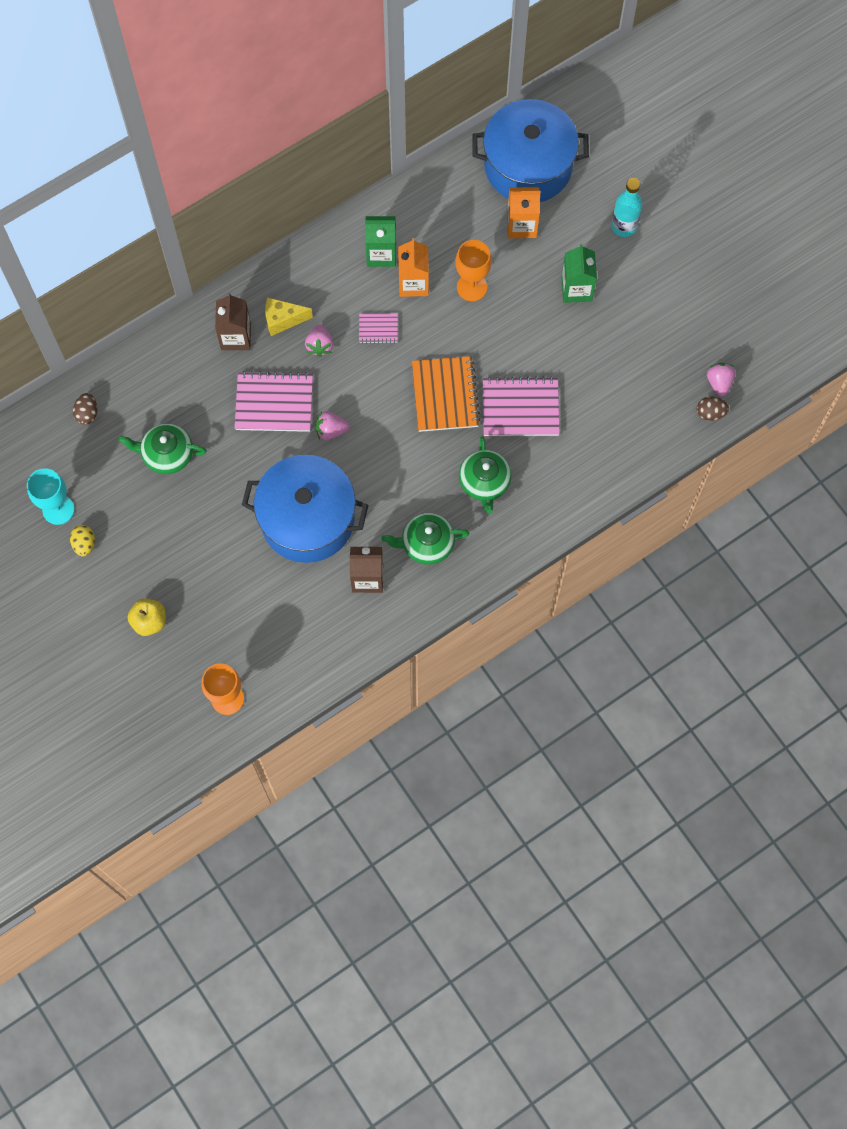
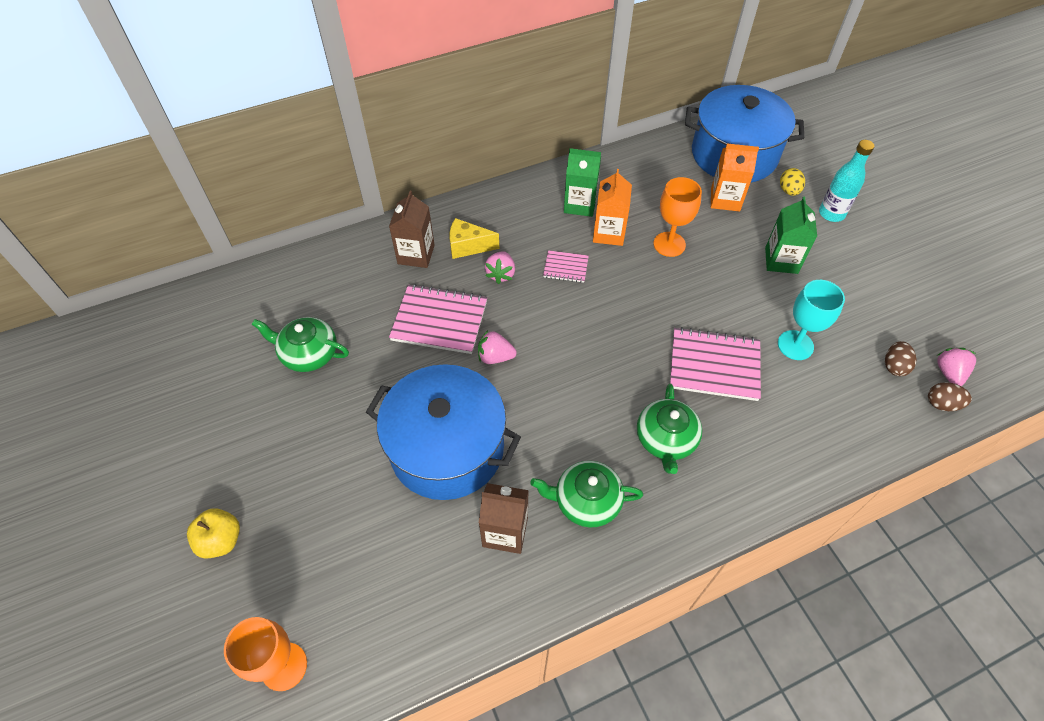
camera: 10 degrees right, 15 degrees down
(58, 509) = (168, 392): turquoise goblet -> turquoise goblet (795, 345)
(84, 544) = (181, 434): yellow egg -> yellow egg (789, 191)
(87, 413) = (239, 302): brown egg -> brown egg (894, 366)
(445, 395) = (629, 340): orange notebook -> none

